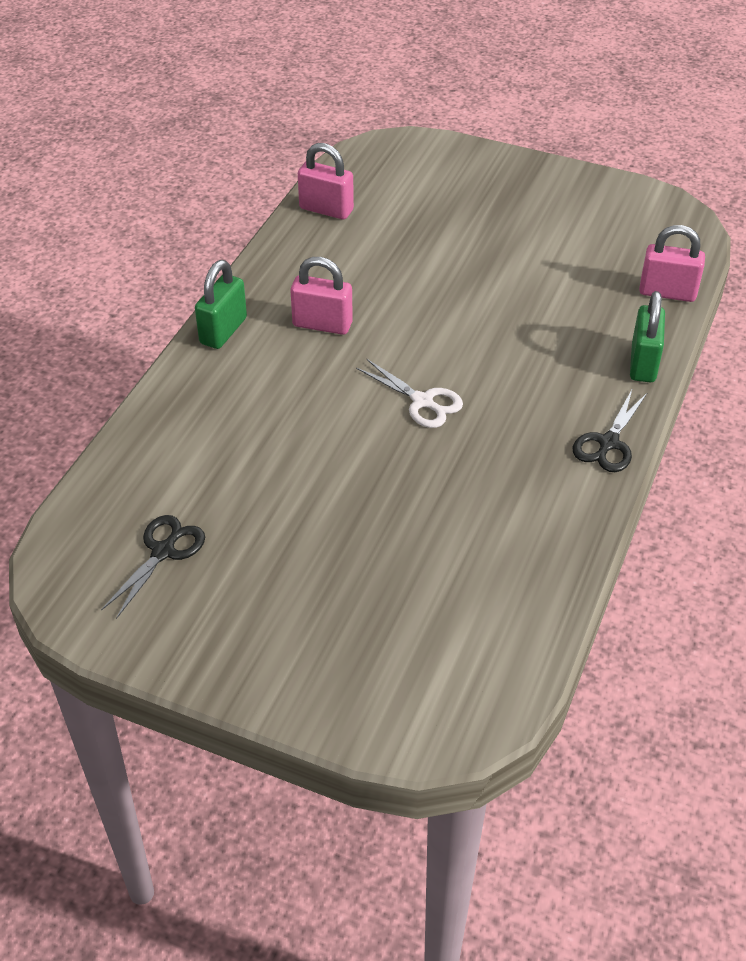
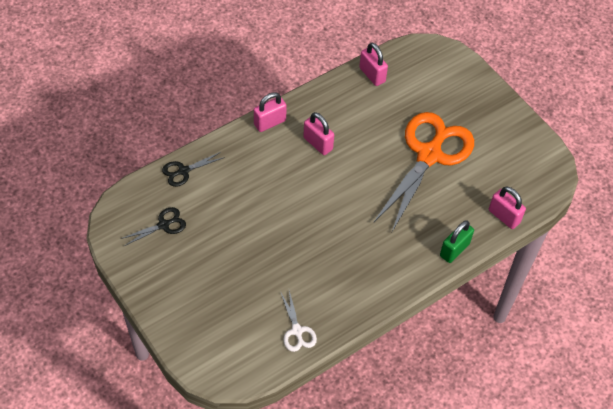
camera: 30 degrees right, 10 degrees up
(223, 331) = (270, 122): green padlock -> pink padlock
(422, 402) = (331, 212): white scissors -> white scissors (297, 331)
(496, 267) = (429, 155): none -> orange scissors
(608, 443) = (399, 283): black scissors -> black scissors (183, 171)

